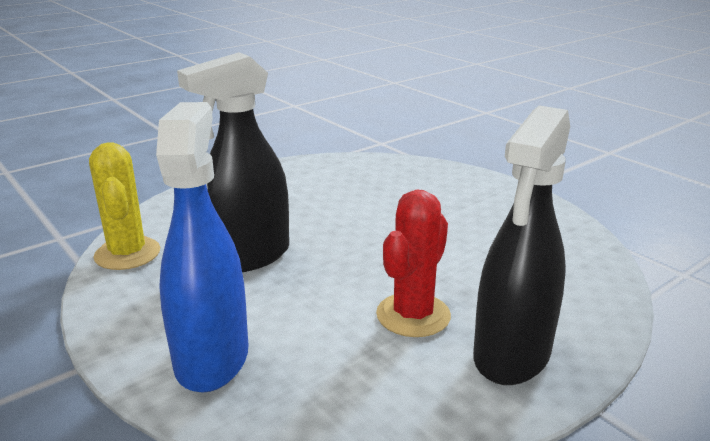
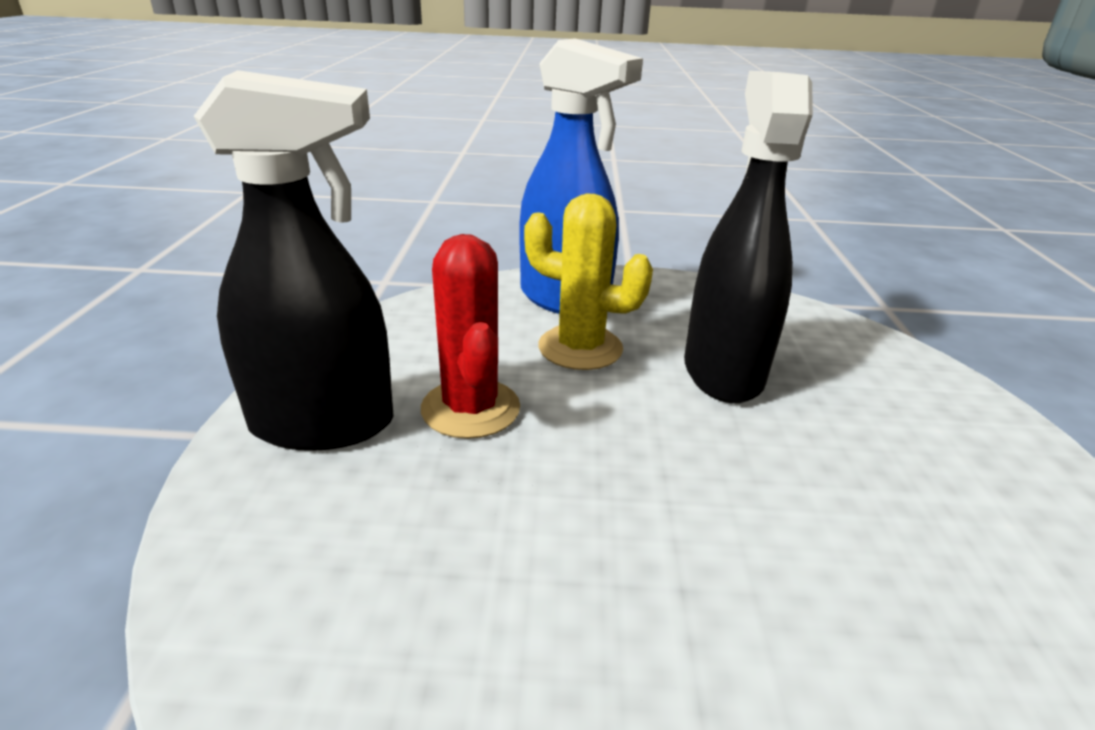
camera: 130 degrees right, 5 degrees up
(127, 254) = (799, 317): yellow cactus -> yellow cactus (580, 348)
(511, 355) = (324, 424): black spray bottle -> black spray bottle turned 105 degrees clockwise

